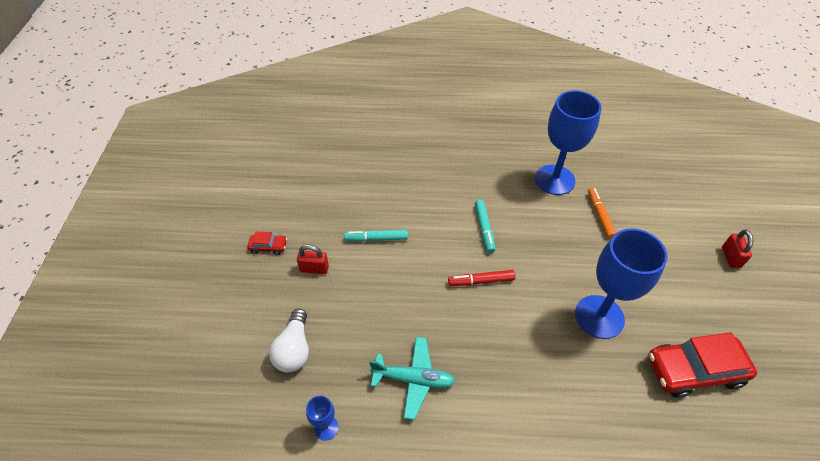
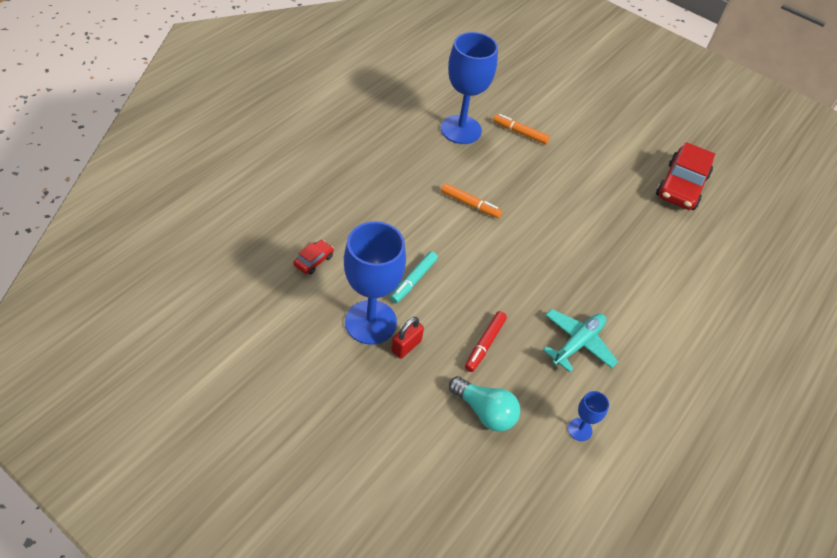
camera: 60 degrees left, 0 degrees up
(268, 247) = (344, 368): red car -> red car (314, 261)
(294, 349) = (484, 411): white light bulb -> turquoise light bulb
(481, 281) = (520, 242): red marker -> red marker (485, 344)
(484, 229) = (470, 204): turquoise marker -> orange marker
(599, 317) = (606, 200): blue goblet -> blue goblet (370, 322)
(731, 257) = (613, 101): red padlock -> none

